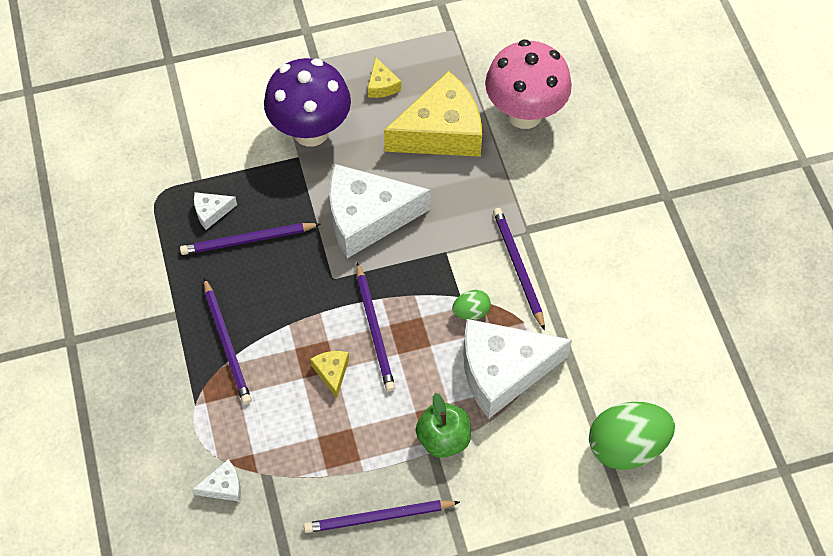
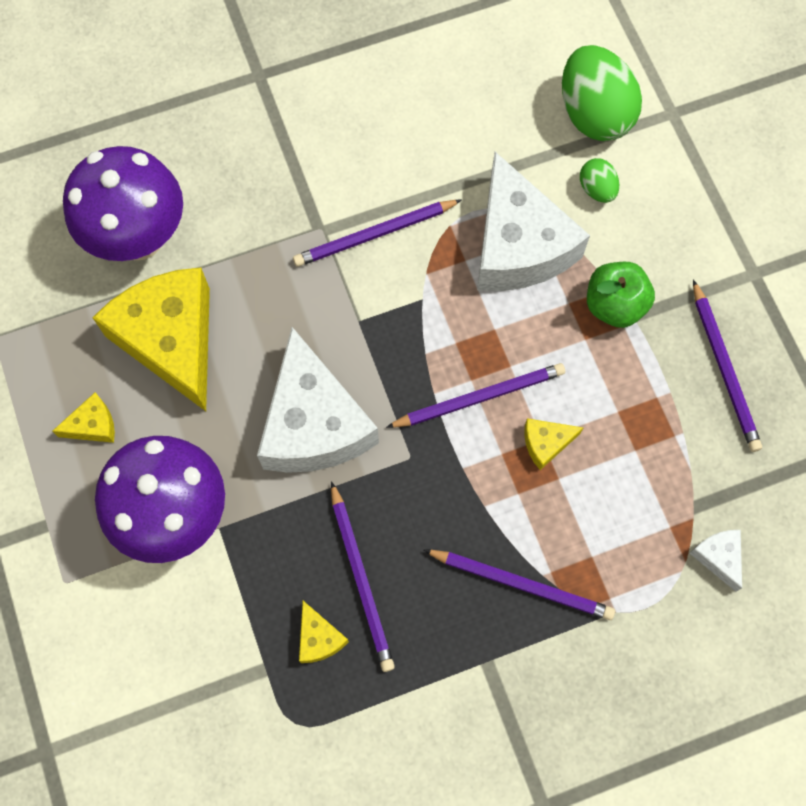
camera: 95 degrees left, 10 degrees up
(211, 212) = (319, 638): white cheese -> yellow cheese
(227, 343) = (521, 584): purple pencil -> purple pencil turned 45 degrees clockwise
(471, 312) = (442, 285): green egg -> green egg (597, 189)
(524, 114) = (139, 238): pink mushroom -> purple mushroom

